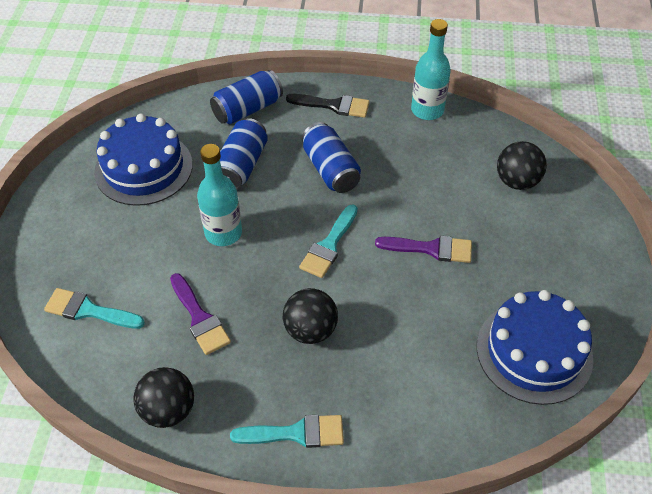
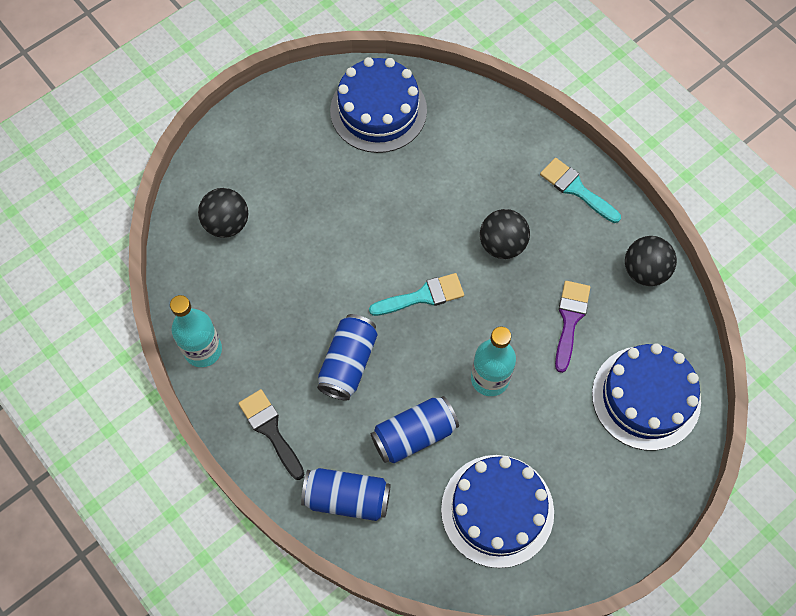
camera: 135 degrees left, 15 degrees up
(89, 310) = (646, 397): turquoise brush -> blue cake
(431, 249) = (355, 229): purple brush -> none

